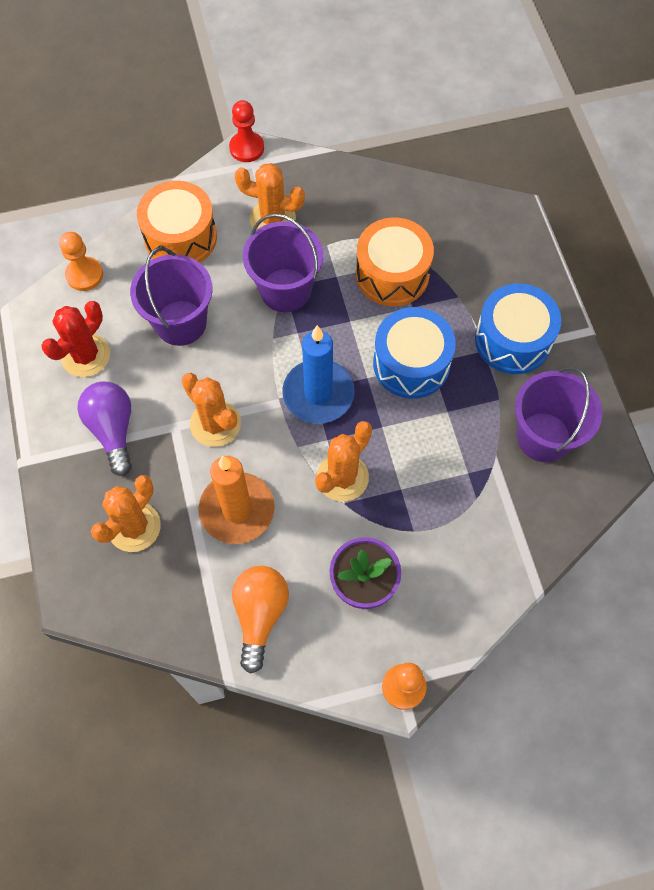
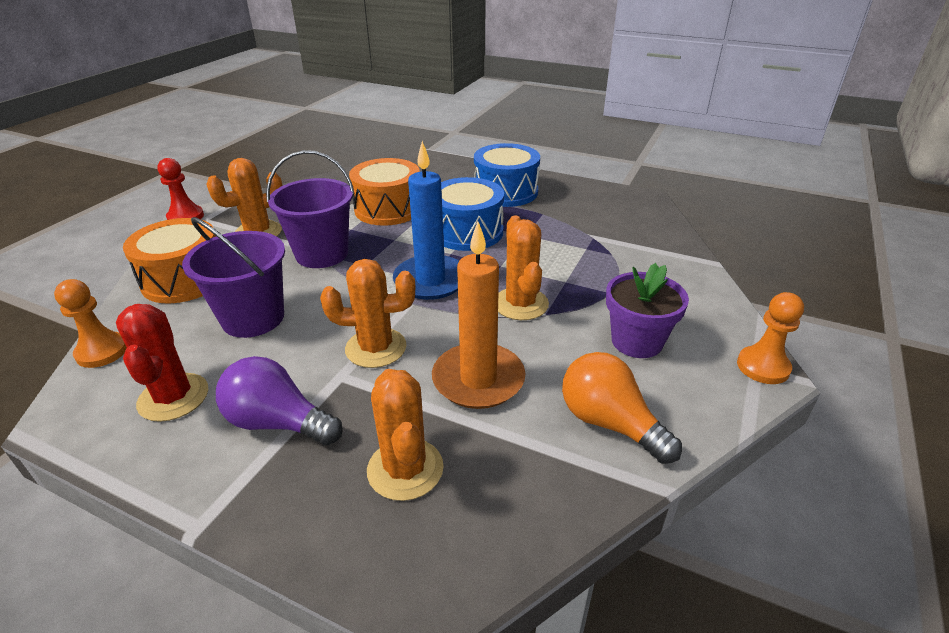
camera: 50 degrees left, 30 degrees down
(543, 437) = (592, 211): purple bucket -> none

